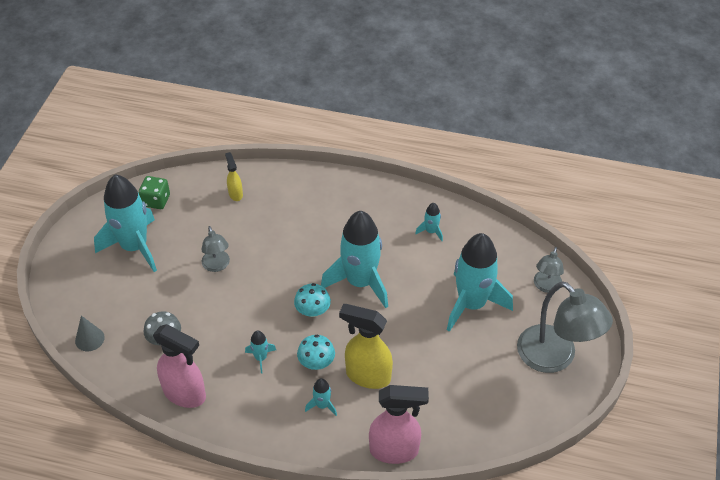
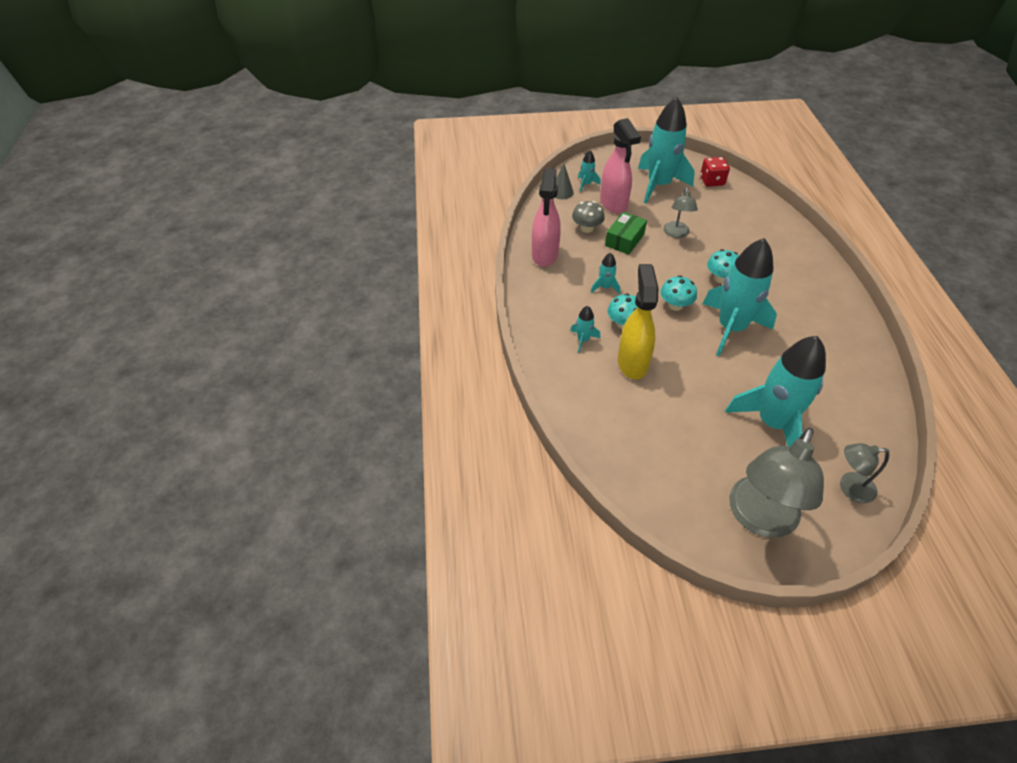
camera: 70 degrees right, 0 degrees up
(156, 200) = (712, 181): green dice -> red dice
(201, 313) = (624, 240): none -> green box
(217, 266) = (676, 234): grey lamp -> grey lamp turned 45 degrees counterclockwise
(235, 194) = (758, 221): yellow spray bottle -> none
(296, 260) = (720, 278): none -> turquoise mushroom
(395, 450) = (565, 404): pink spray bottle -> pink spray bottle (613, 204)
(431, 231) = (836, 365): turquoise rocket -> turquoise rocket (586, 184)

